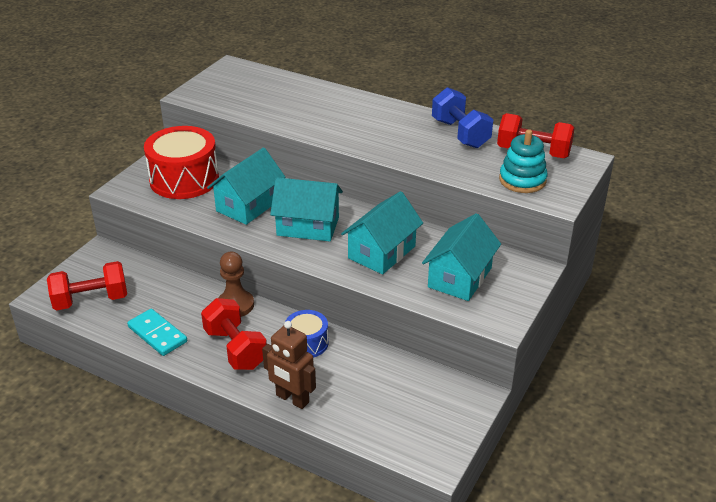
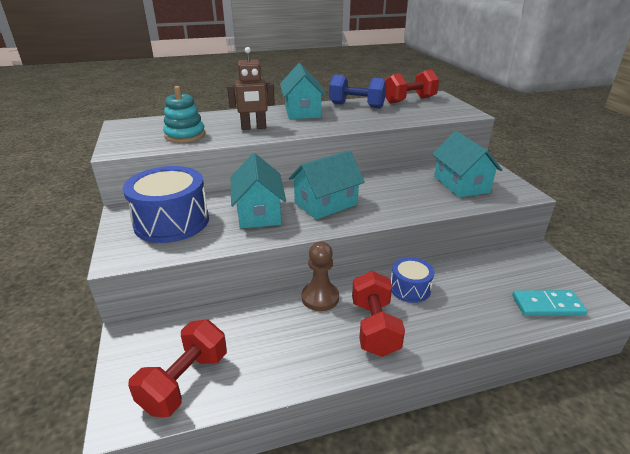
camera: 45 degrees left, 5 degrees down
(157, 334) = (297, 363): turquoise domino -> turquoise domino (547, 305)
(184, 179) = (172, 222): red drum -> blue drum
(235, 349) = (374, 327): red dumbbell -> red dumbbell turned 75 degrees clockwise
(292, 399) = (470, 331): brown robot -> brown robot (253, 128)
(381, 252) = (397, 194): turquoise house -> turquoise house (302, 111)
(522, 180) = (434, 112): turquoise stacking toy -> turquoise stacking toy (185, 135)

